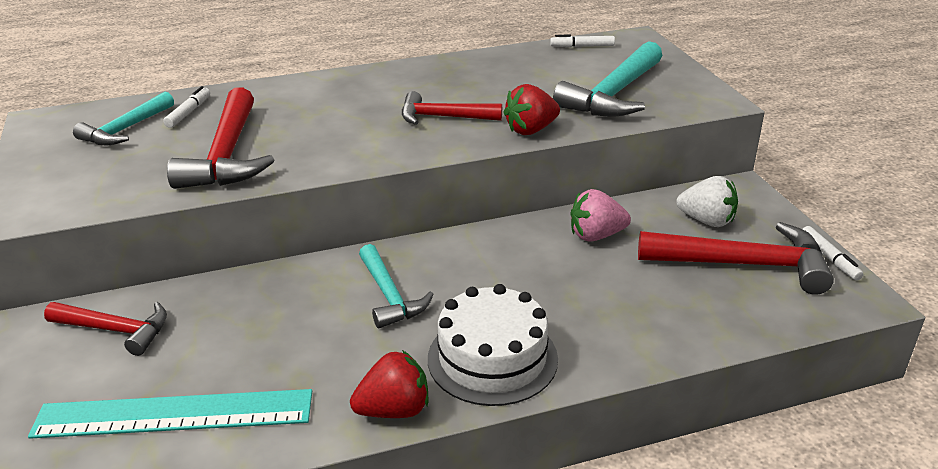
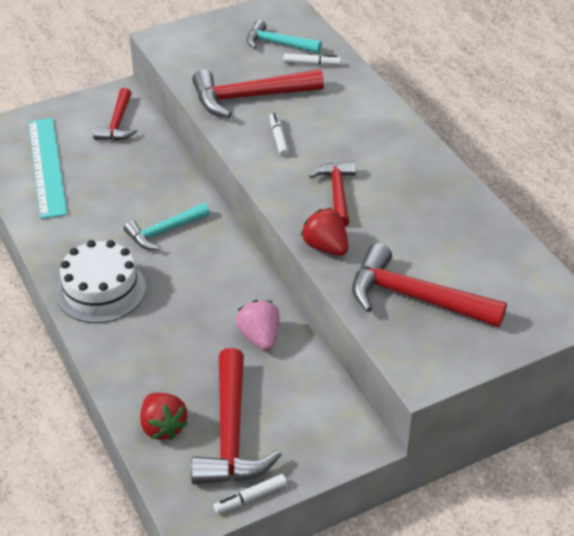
camera: 80 degrees right, 10 degrees up
(394, 410) = (51, 252): red strawberry -> red strawberry (163, 427)
(582, 46) = (530, 271): white marker -> white marker (278, 138)
(614, 94) = (415, 298): turquoise hammer -> red hammer
(707, 221) = (297, 412): white strawberry -> none

